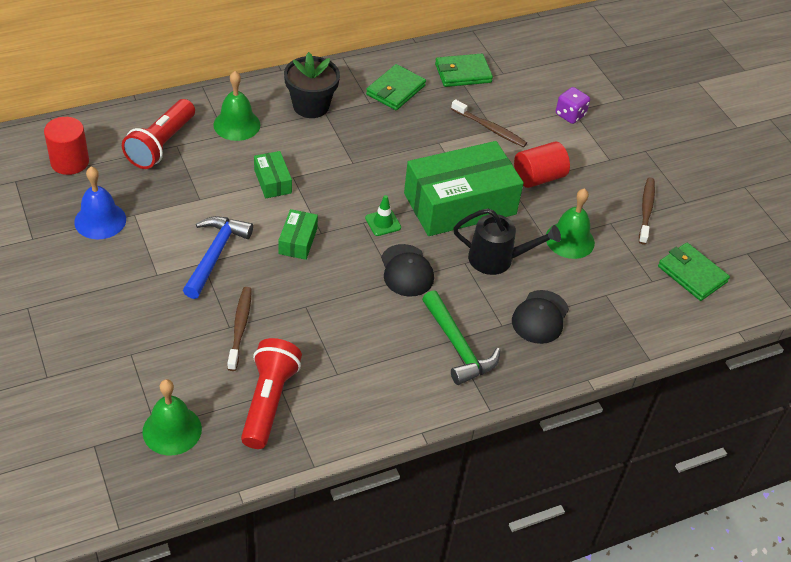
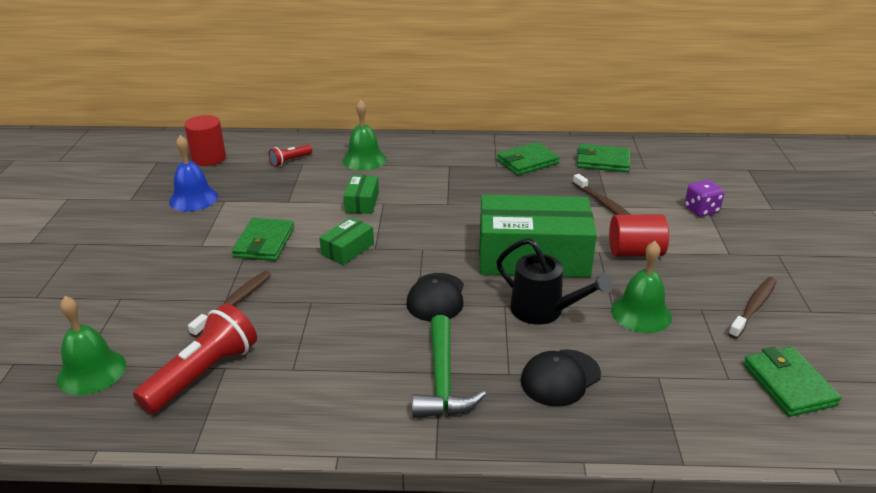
camera: 30 degrees right, 15 degrees down
(161, 145) = (290, 161): red flashlight -> red flashlight, size x0.51
(215, 255) = (264, 243): blue hammer -> green wallet
(311, 106) = (440, 159): black flower pot -> none
(383, 223) = (441, 253): green traffic cone -> none

